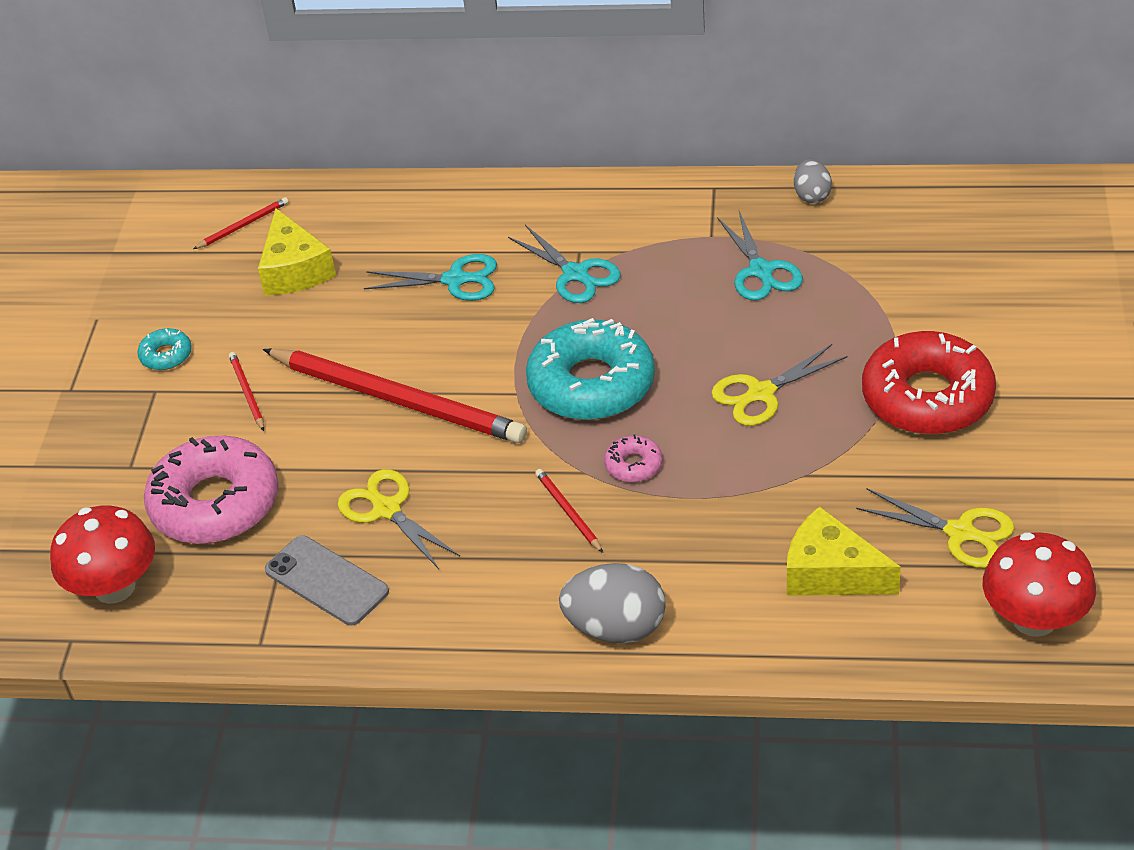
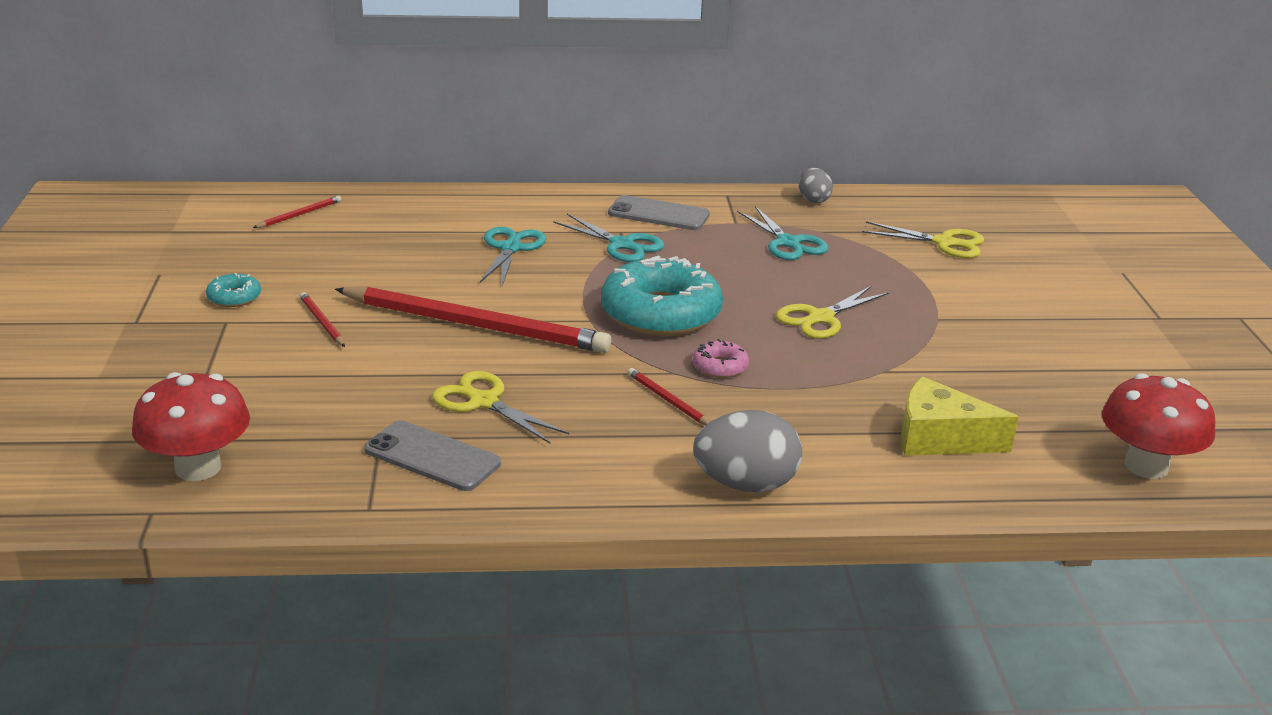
camera: 15 degrees left, 15 degrees down
(215, 503) = (301, 401): pink donut -> none
(294, 270) = (355, 242): yellow cheese -> none
(455, 280) = (511, 248): turquoise scissors -> turquoise scissors turned 75 degrees counterclockwise
(628, 222) = (658, 214): none -> grey phone
(927, 397) = (971, 319): red donut -> none
(960, 533) = (1046, 407): yellow scissors -> yellow scissors (944, 243)

